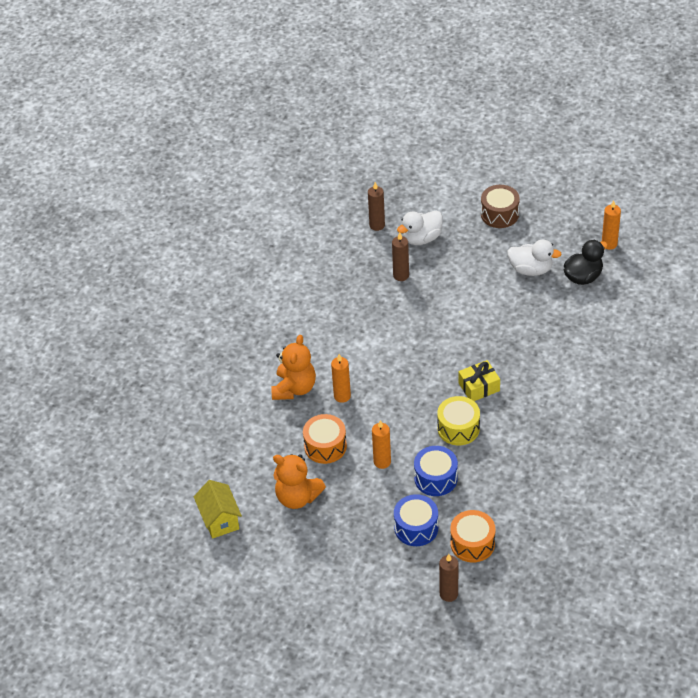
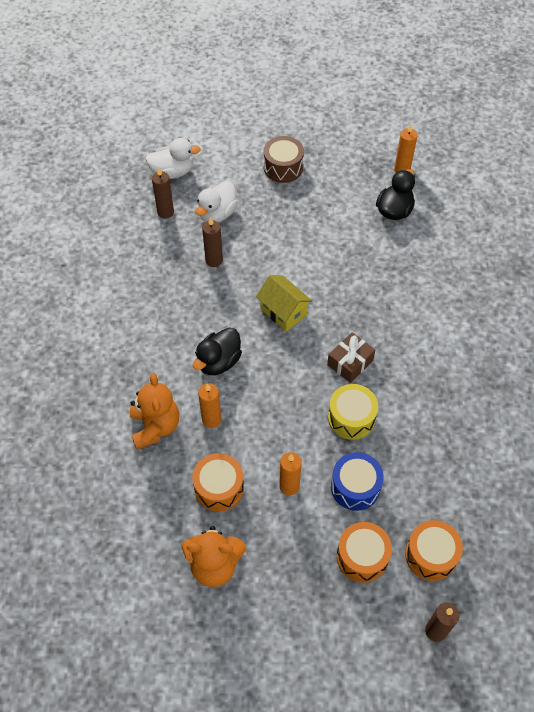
camera: 25 degrees left, 10 degrees up
(219, 520) = (136, 627): yellow house -> yellow house (283, 312)
(368, 355) = (218, 361): none -> black duck
(416, 527) = (362, 557): blue drum -> orange drum
(479, 387) = (350, 362): yellow gift -> brown gift
(531, 269) = (340, 217): white duck -> white duck (172, 172)

